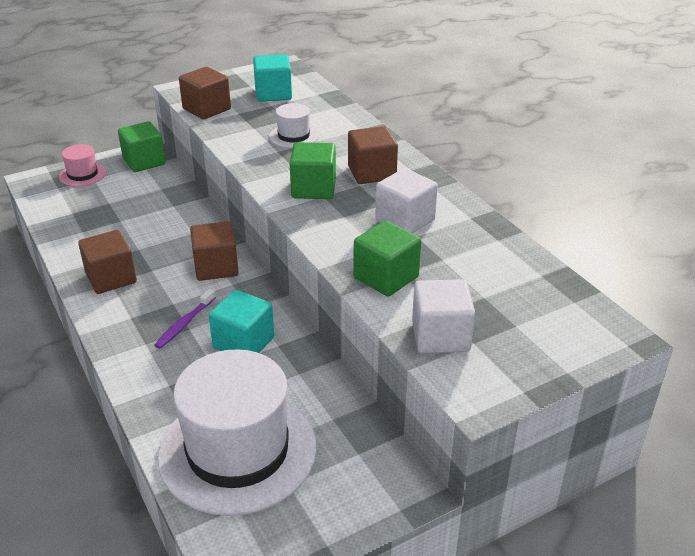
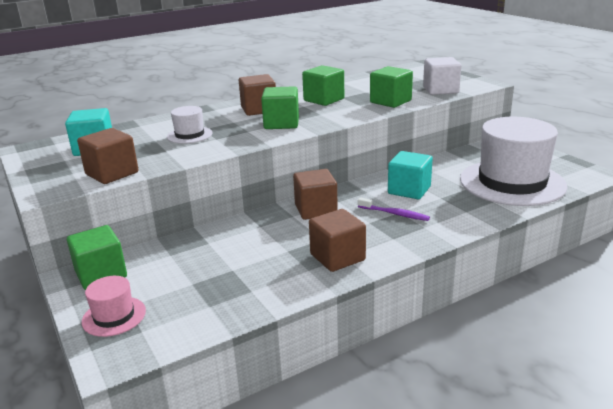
camera: 90 degrees left, 10 degrees down
(405, 220) = (324, 100): white cube -> green cube

